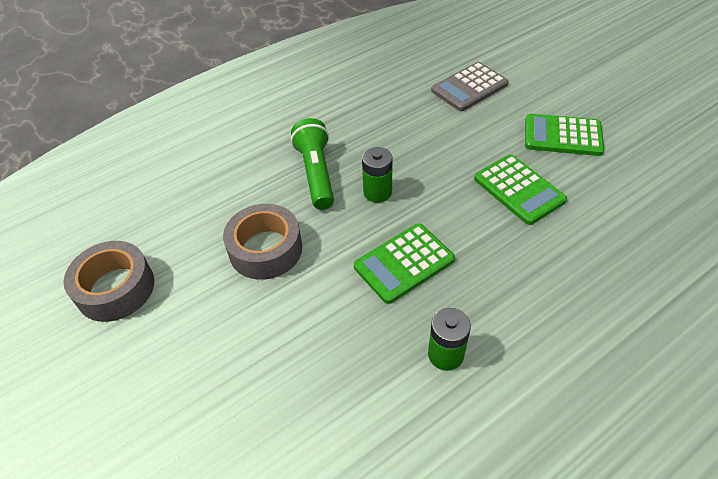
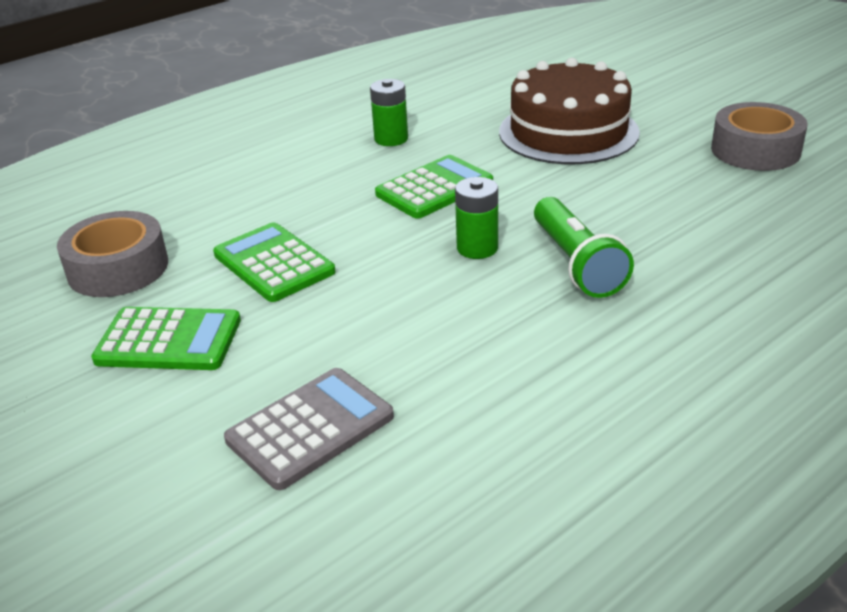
camera: 175 degrees right, 15 degrees down
(262, 344) = (568, 132): none -> brown cake
(265, 249) = (605, 187): grey tape -> grey tape (118, 268)

